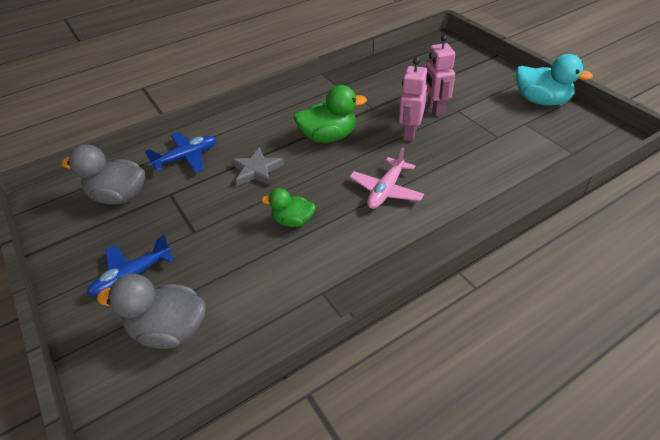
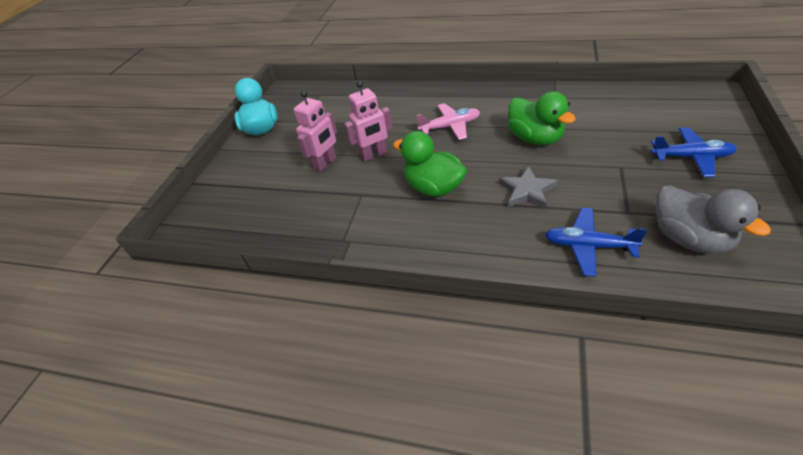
camera: 130 degrees left, 0 degrees up
(169, 330) = (669, 117): grey duck -> none
(293, 221) = (535, 138): green duck -> green duck, size x1.61

